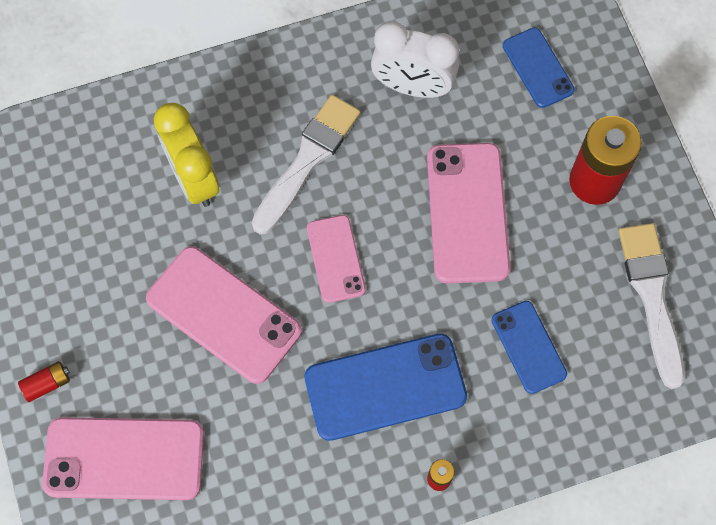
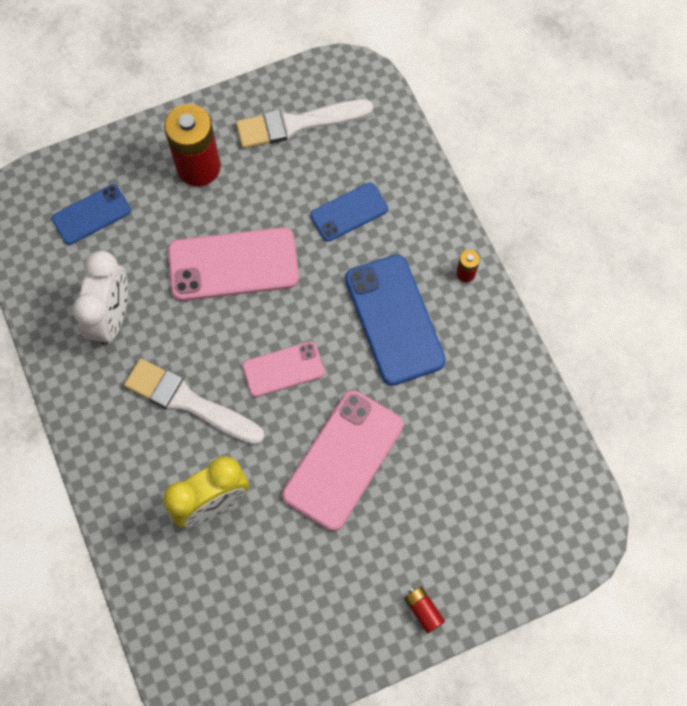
camera: 95 degrees left, 0 degrees up
(124, 459) = (482, 529): pink phone -> none

